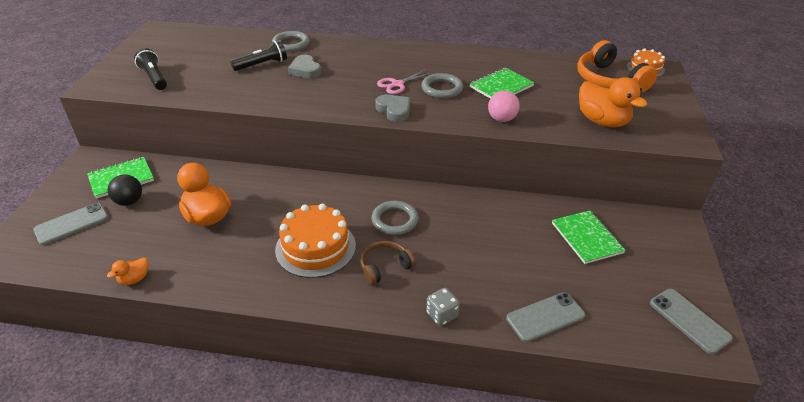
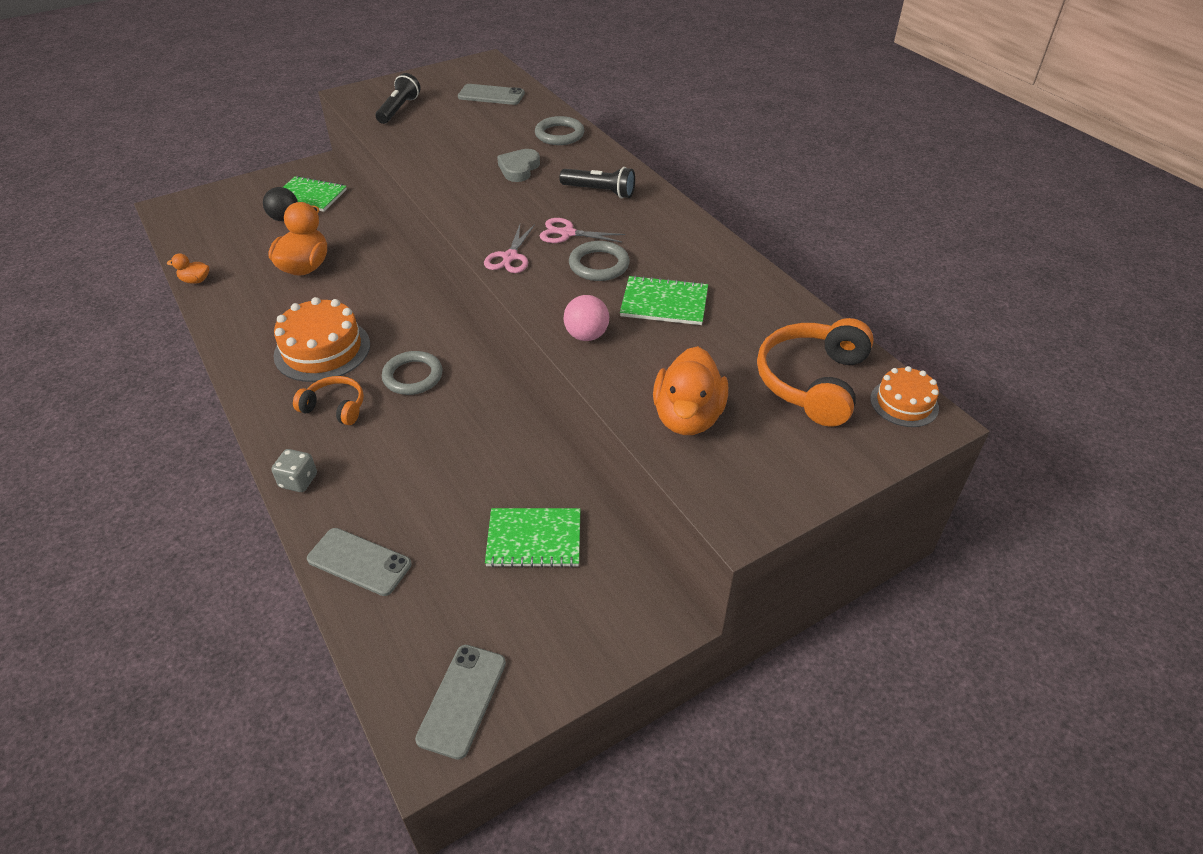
camera: 50 degrees right, 5 degrees up
(72, 224) = (231, 212): grey phone -> grey phone (491, 95)
(262, 65) = (495, 142): black flashlight -> black flashlight (600, 191)
(385, 267) = (335, 407): brown headphones -> orange headphones
(394, 110) = (510, 257): grey heart -> pink scissors
(586, 238) = (534, 539): green notebook -> green notebook turned 60 degrees clockwise

